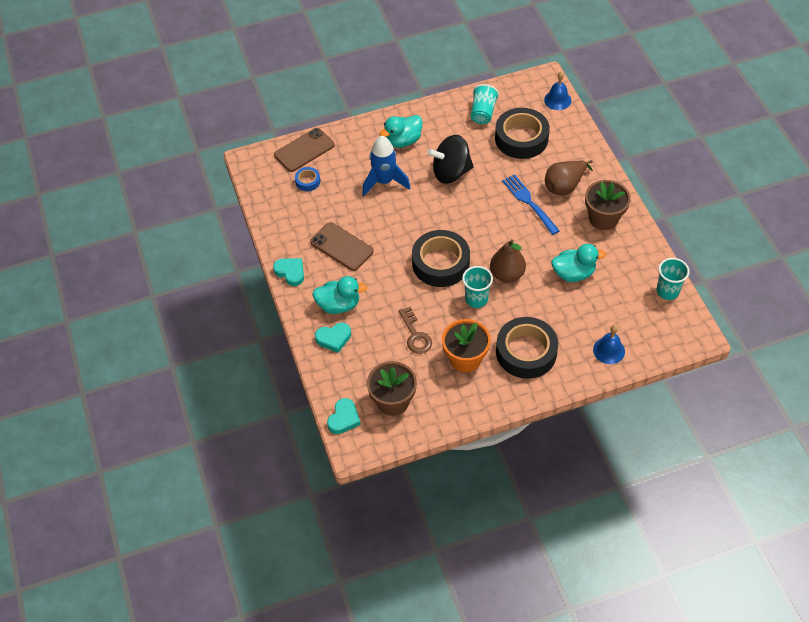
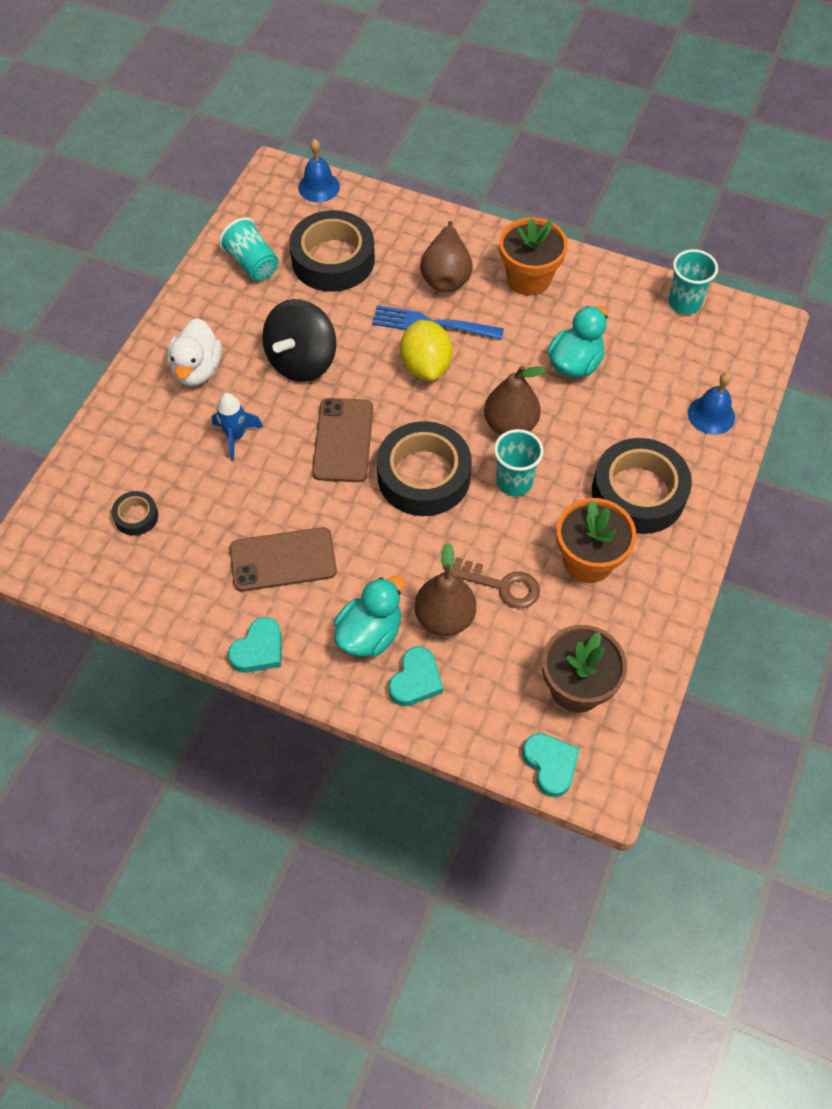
camera: 50 degrees left, 5 degrees up
(290, 272) = (259, 649): turquoise heart -> turquoise heart turned 135 degrees clockwise
(304, 150) = (82, 481): brown phone -> brown phone (343, 440)
(308, 181) = (136, 516): blue tape -> black tape
(375, 326) = (444, 617): none -> brown pear
(384, 181) = (235, 436): blue rocket -> blue rocket, size x0.63
(403, 141) = (197, 370): turquoise duck -> white duck
(502, 218) = (426, 366): none -> yellow lemon
(603, 218) = (528, 278): brown flower pot -> orange flower pot

